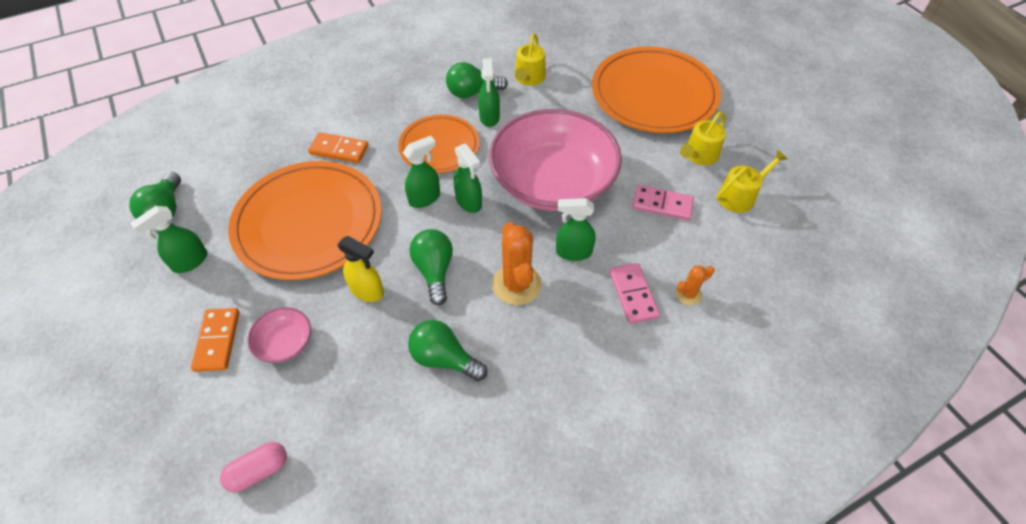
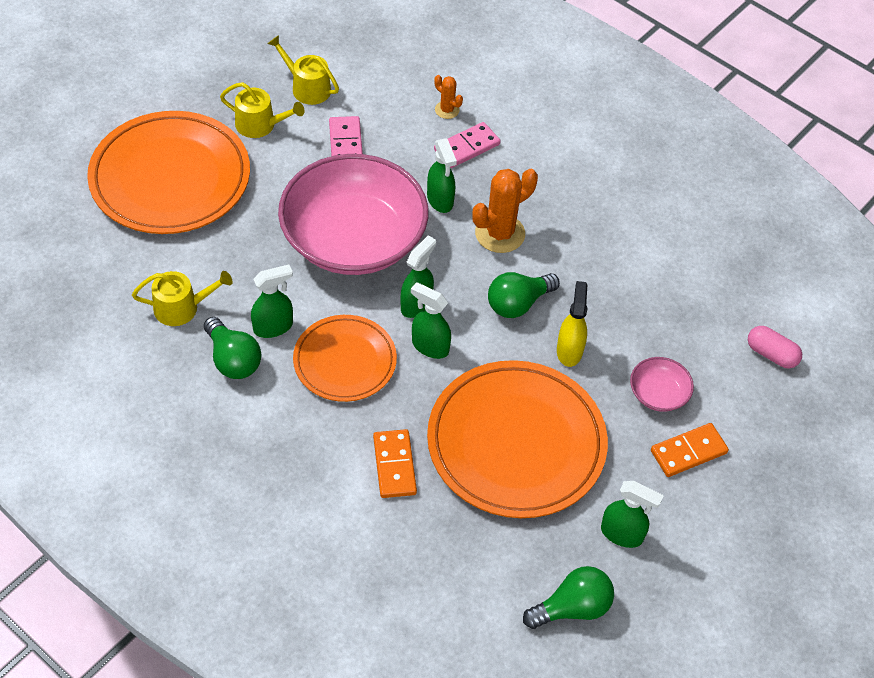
camera: 115 degrees left, 0 degrees up
(444, 358) = (604, 263): green light bulb -> none

